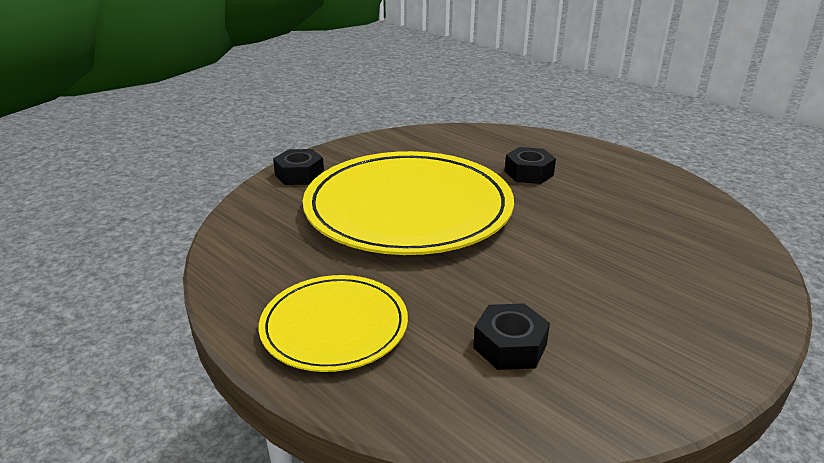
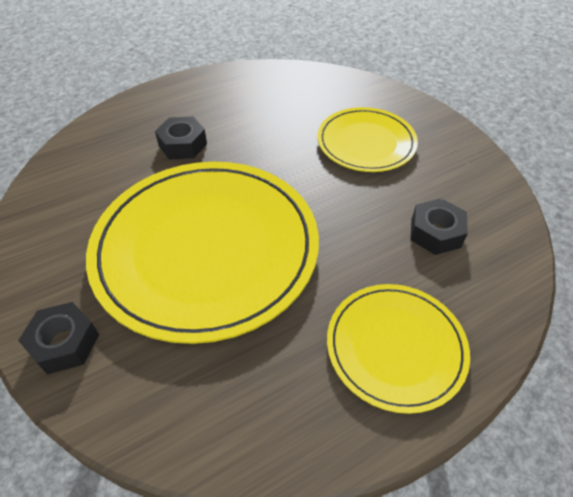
camera: 75 degrees left, 20 degrees up
(633, 278) = (366, 143): none -> yellow plate

